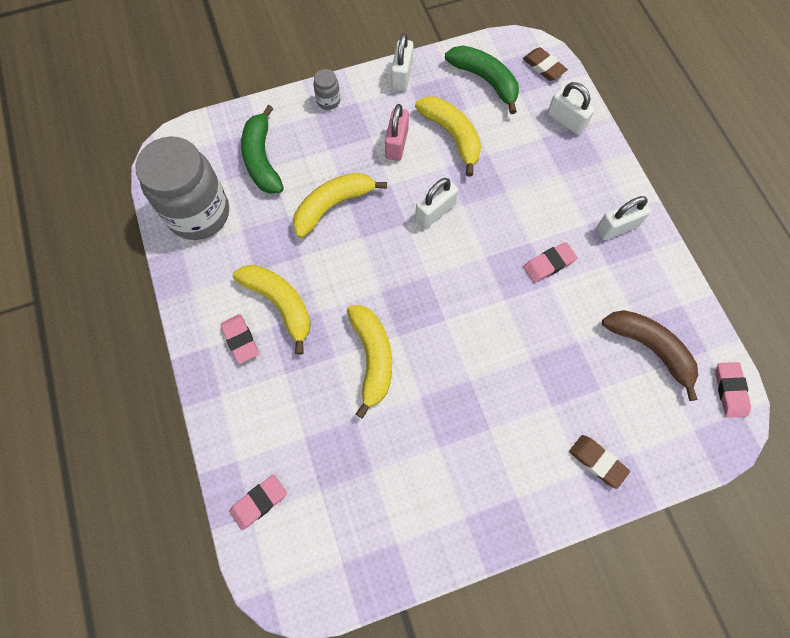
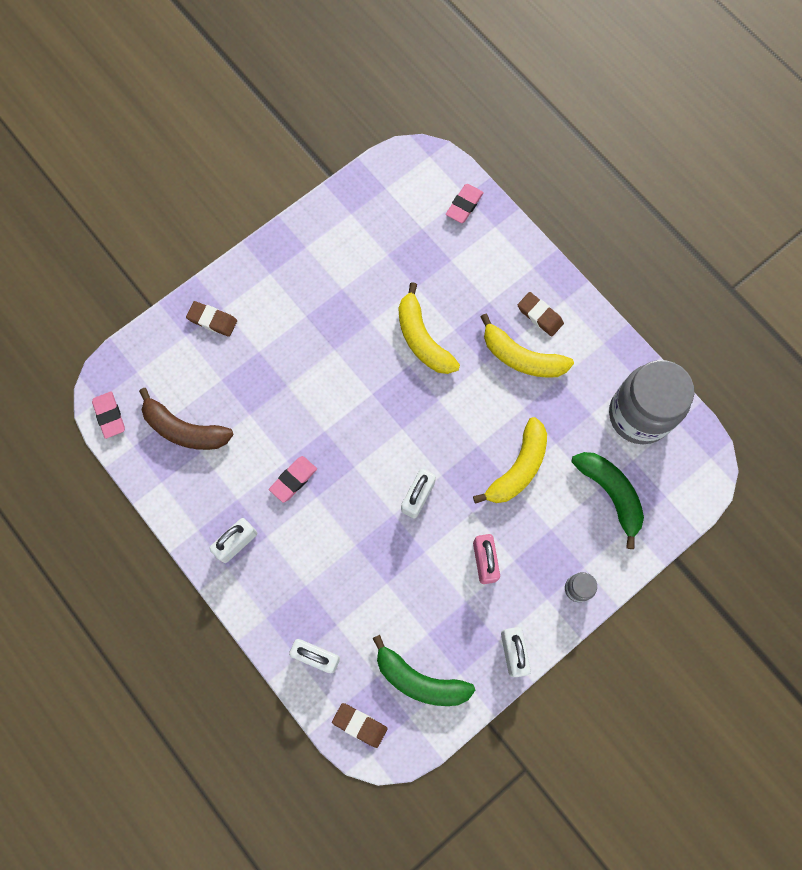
camera: 160 degrees right, 5 degrees up
(240, 340) = (540, 315): pink eraser -> brown eraser
(452, 136) = (431, 592): yellow banana -> none

